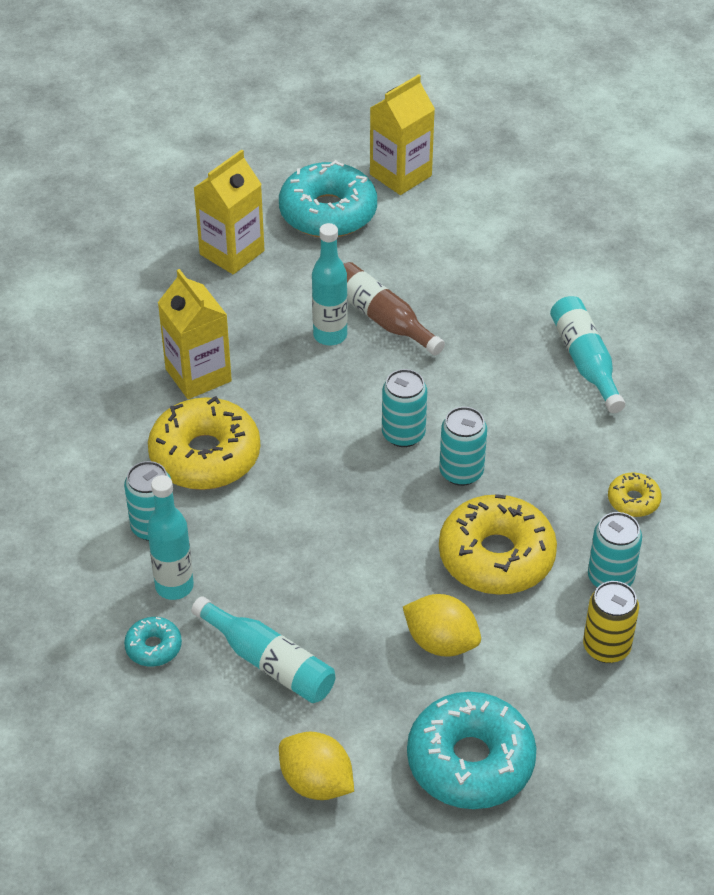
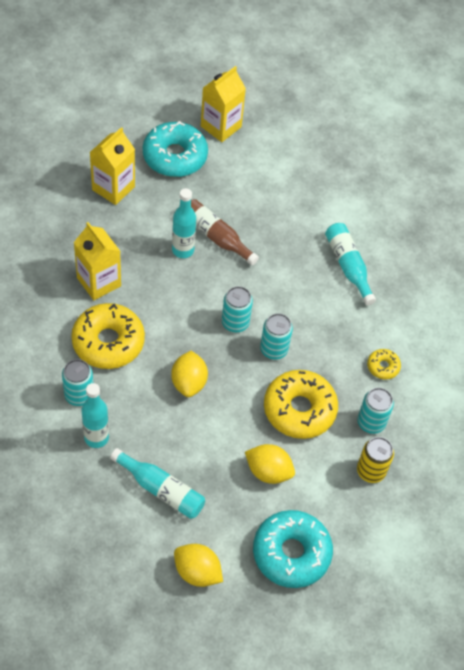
camera: 10 degrees left, 10 degrees up
(153, 647) = (87, 481): turquoise donut -> none
(324, 514) = (189, 382): none -> yellow lemon

